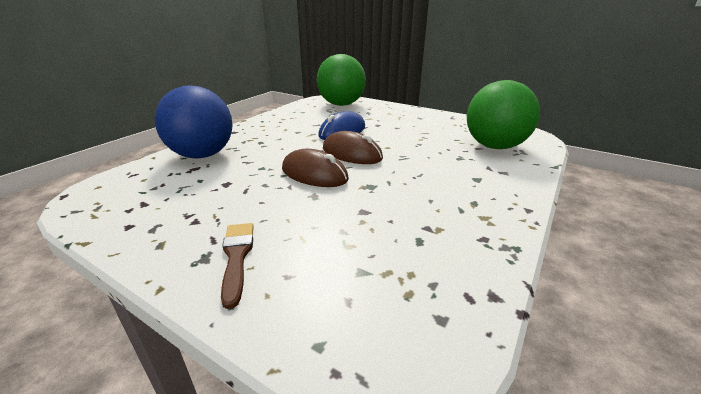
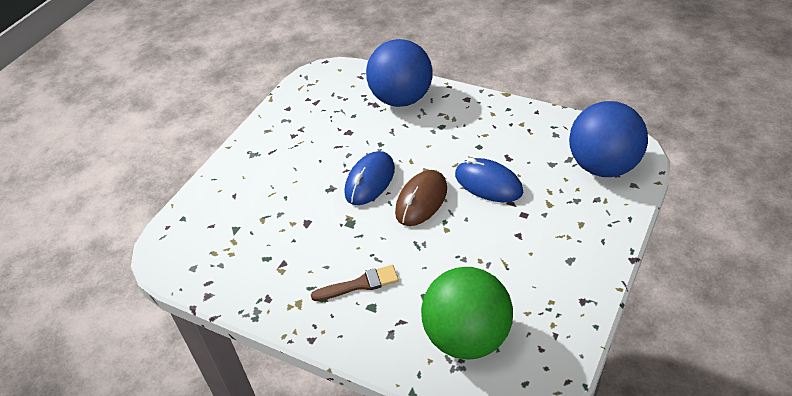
camera: 90 degrees right, 15 degrees up
(237, 257) = (252, 168): brown brush -> brown brush (360, 284)
(314, 174) = (370, 181): brown mouse -> blue mouse
(341, 104) = (603, 166): green ball -> blue ball

